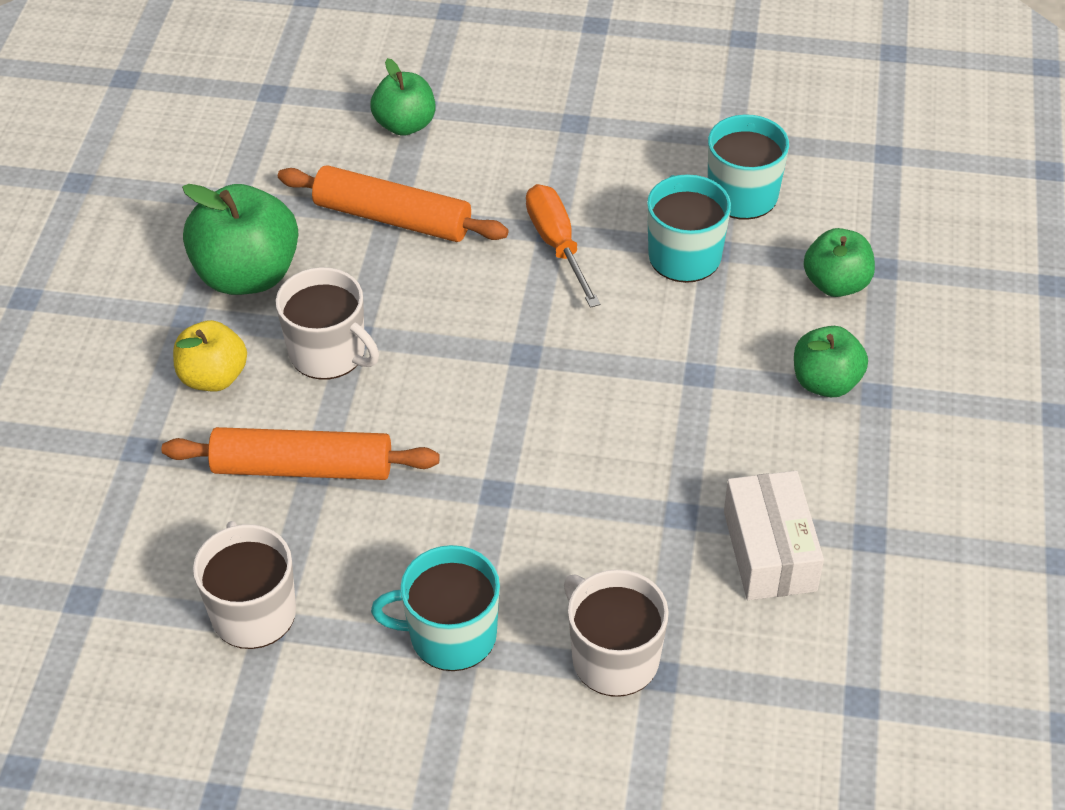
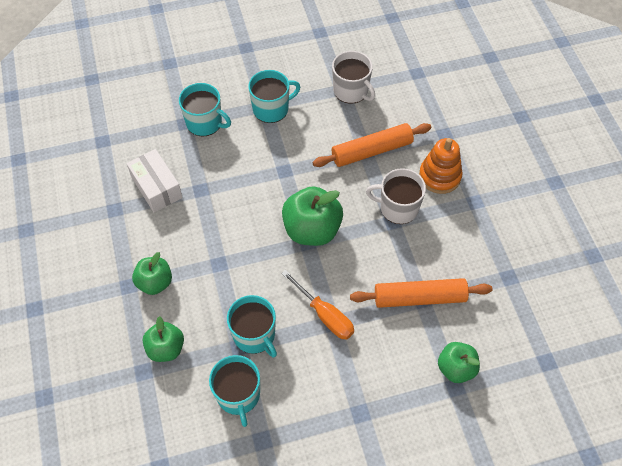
camera: 155 degrees right, 10 degrees up
(213, 377) = (439, 176): yellow apple -> orange stacking toy
(247, 275) = (466, 234): green apple -> green apple (312, 230)
(613, 657) = (205, 123): white mug -> turquoise mug

